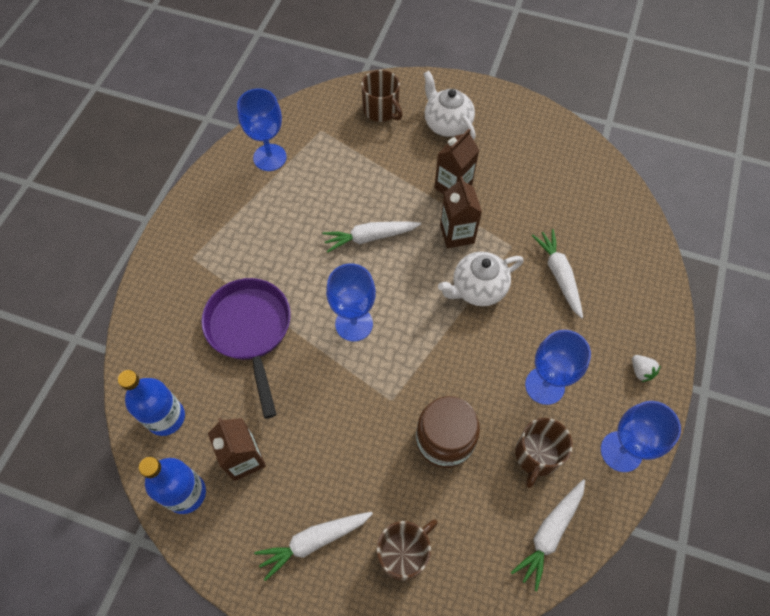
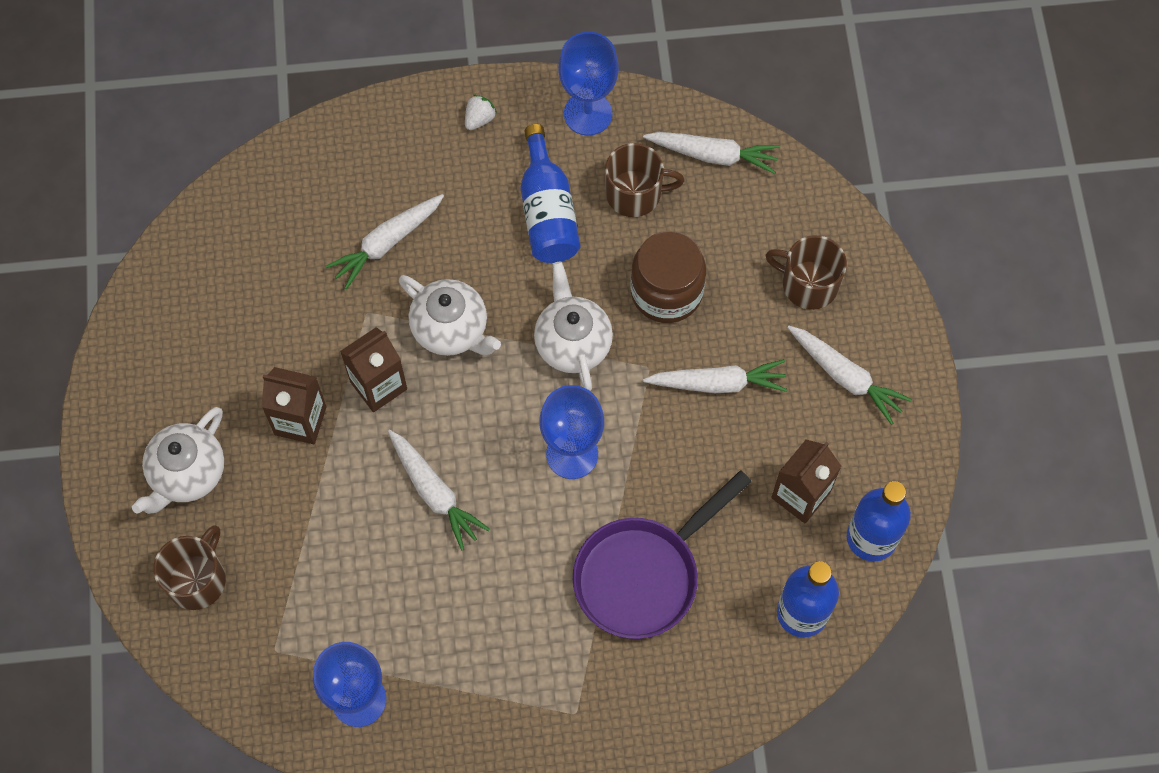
camera: 115 degrees left, 5 degrees up
(356, 442) = (718, 383): none -> white carrot
(433, 358) = (572, 343): none -> white teapot
(544, 385) = (547, 212): blue goblet -> blue bottle

